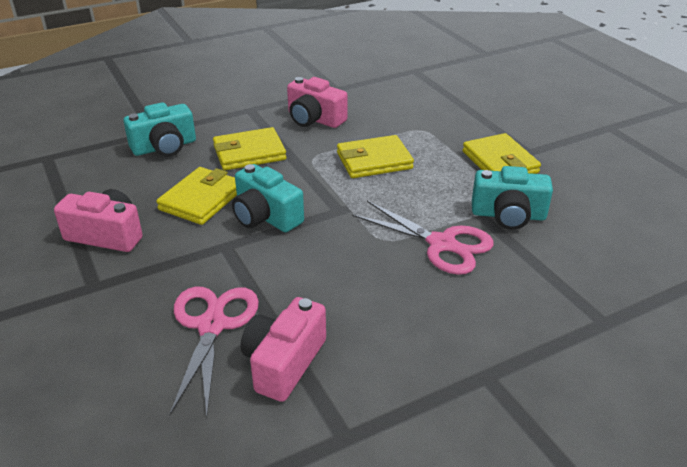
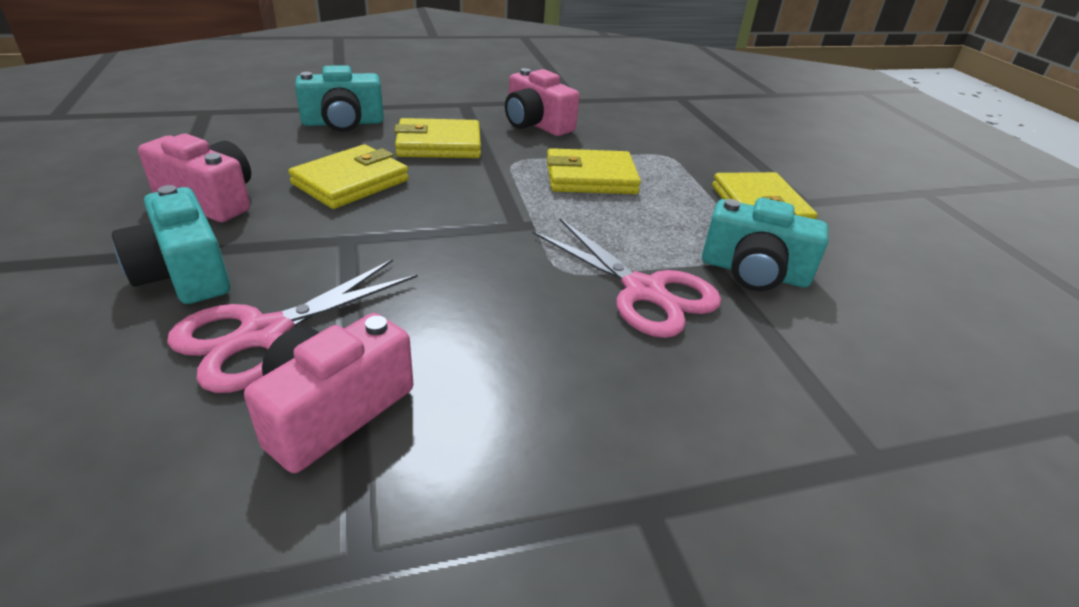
camera: 10 degrees right, 0 degrees up
(212, 325) = (264, 335): pink scissors -> pink scissors turned 150 degrees counterclockwise
(265, 216) = (419, 214): turquoise camera -> turquoise camera (184, 273)

